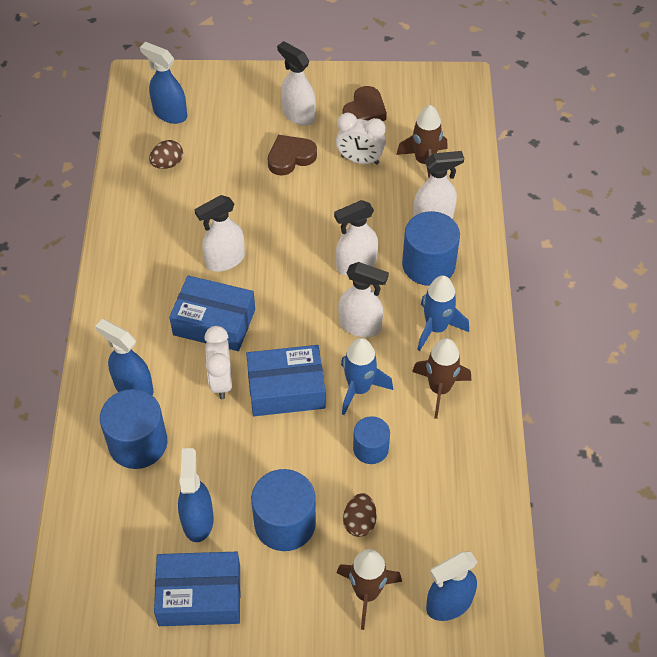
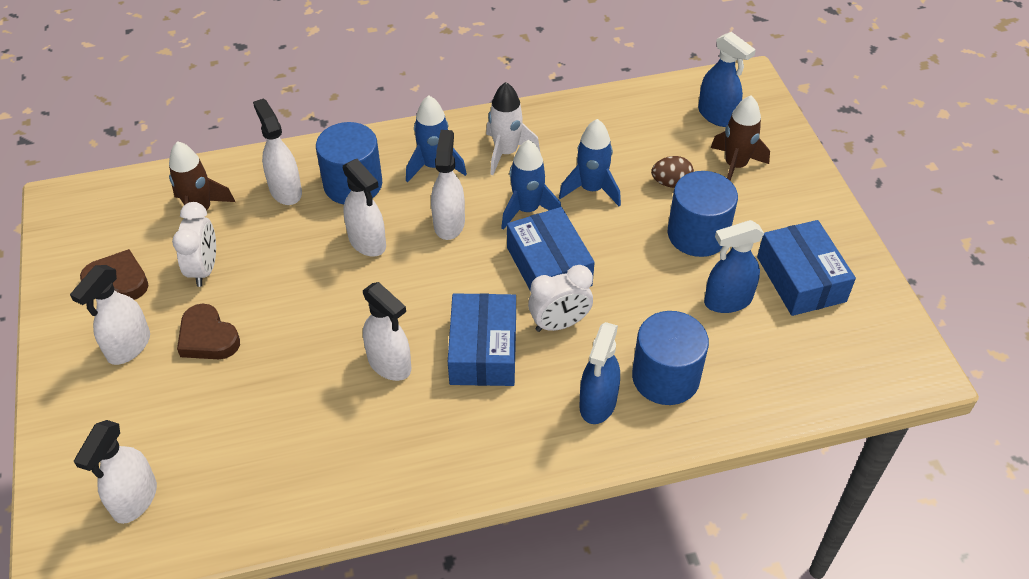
camera: 105 degrees left, 5 degrees down
(167, 164) = (235, 473): brown egg -> none
(170, 114) = (135, 500): blue spray bottle -> white spray bottle
(370, 448) = (591, 189): blue cylinder -> blue rocket
(439, 389) = (506, 153): brown rocket -> white rocket

